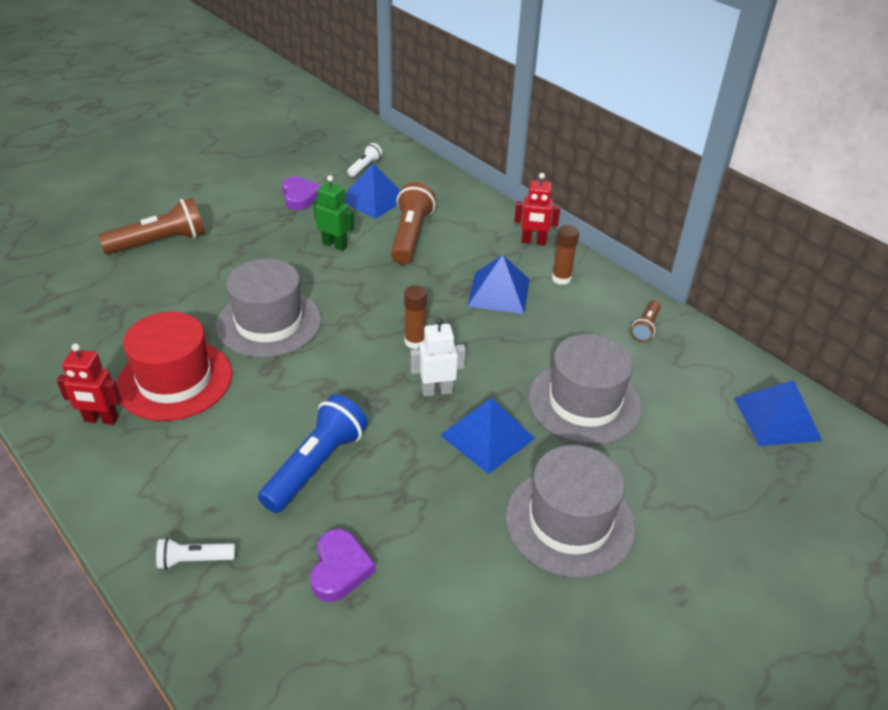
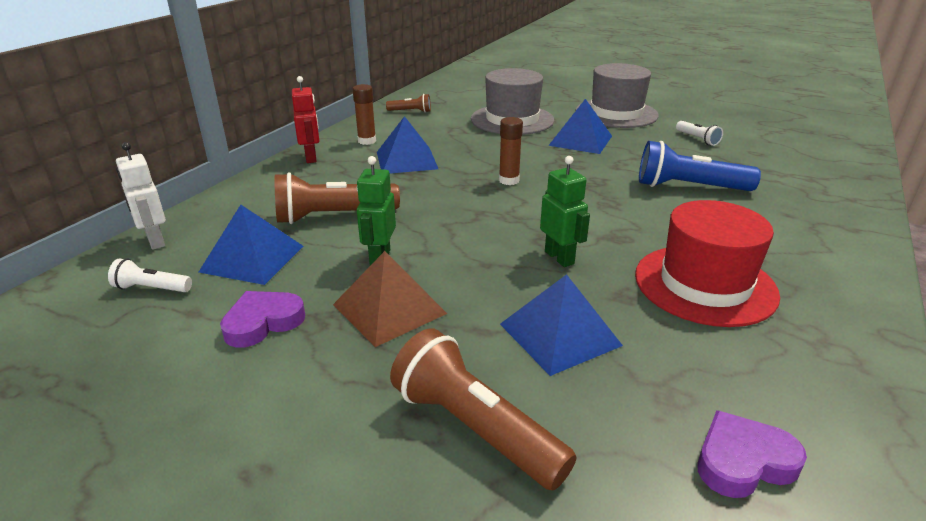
camera: 110 degrees left, 10 degrees down
(101, 419) = (811, 308): red robot -> none
(194, 560) = (829, 207): white flashlight -> white flashlight (697, 139)
(269, 323) = (559, 257): grey hat -> green robot
(275, 237) = (389, 309): none -> brown pyramid
(340, 569) = (747, 161): purple heart -> purple heart (743, 461)
(437, 391) = (557, 162): white robot -> white robot (155, 241)
(776, 418) = (471, 80): blue pyramid -> blue pyramid (560, 334)

